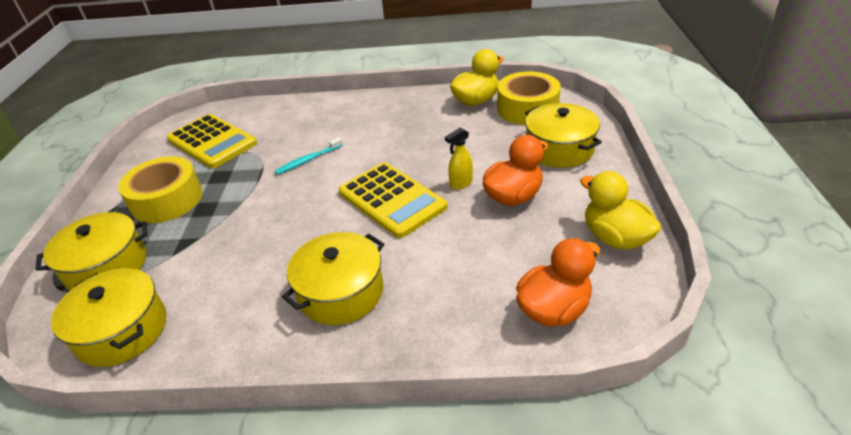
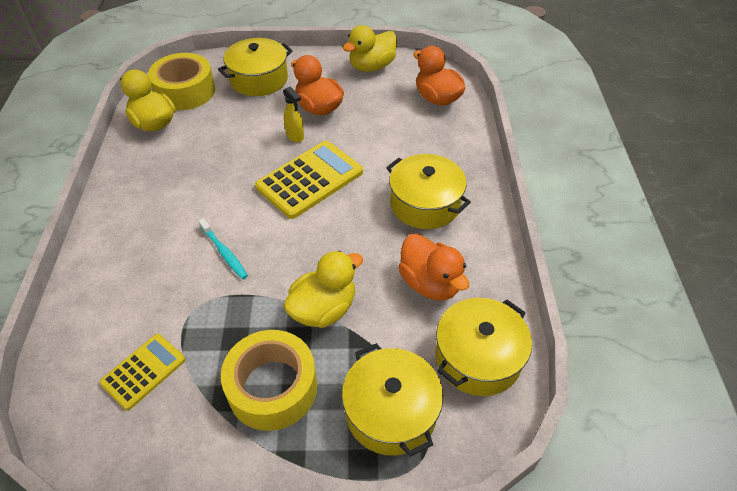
camera: 95 degrees left, 10 degrees up
(212, 141) = (143, 371): yellow calculator -> yellow calculator, size x0.60
(226, 221) = (323, 309): none -> yellow duck
(226, 295) = (430, 283): none -> orange duck

